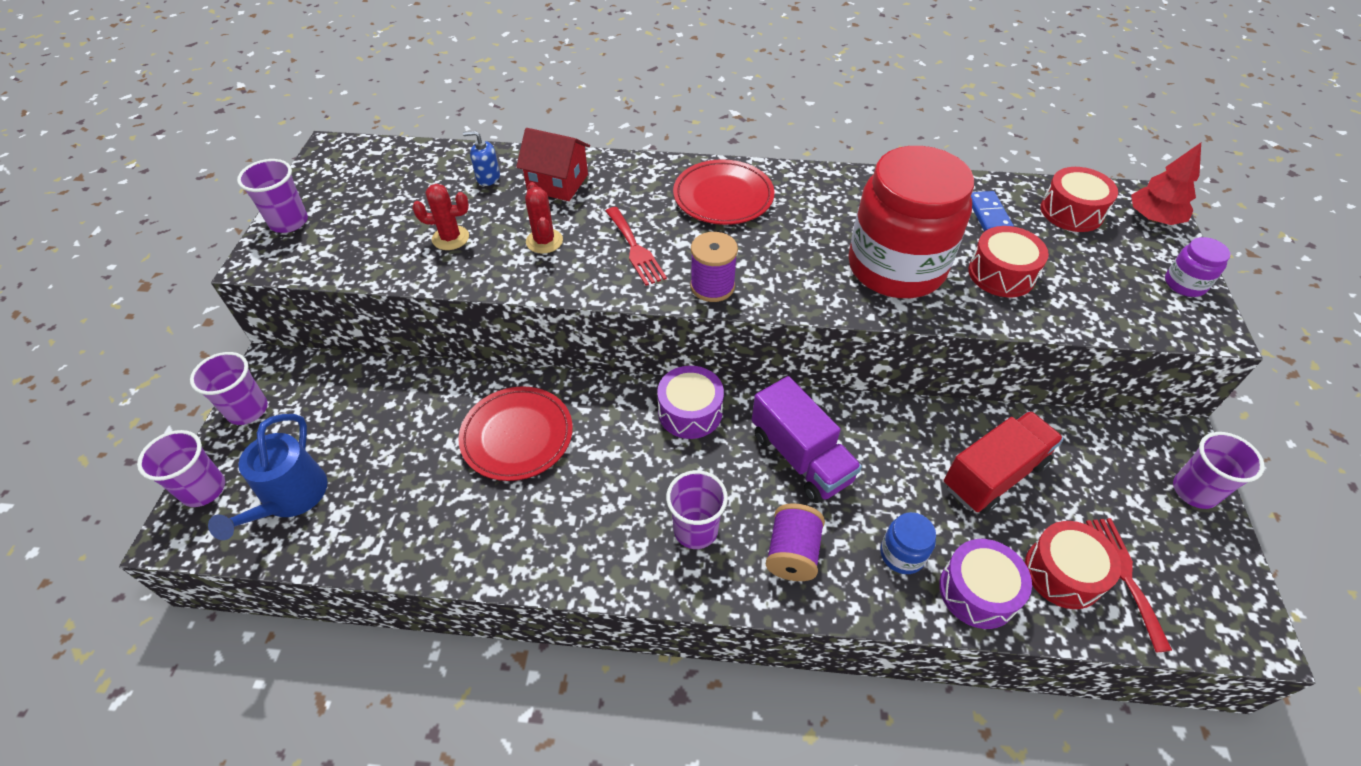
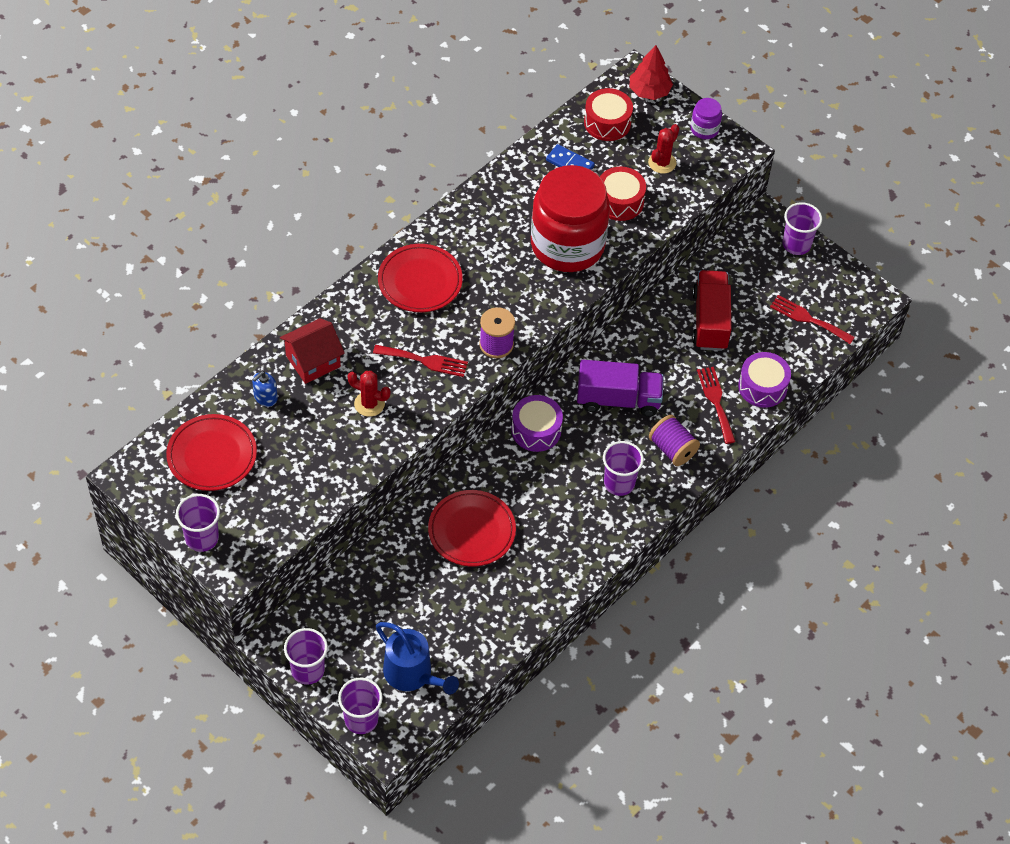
camera: 55 degrees left, 5 degrees up
(393, 181) = (212, 455): none -> red plate
(450, 238) = (315, 453): red cactus -> red cactus (662, 163)
(902, 554) = (716, 401): blue jar -> red fork
(1063, 573) = (785, 342): red drum -> none

